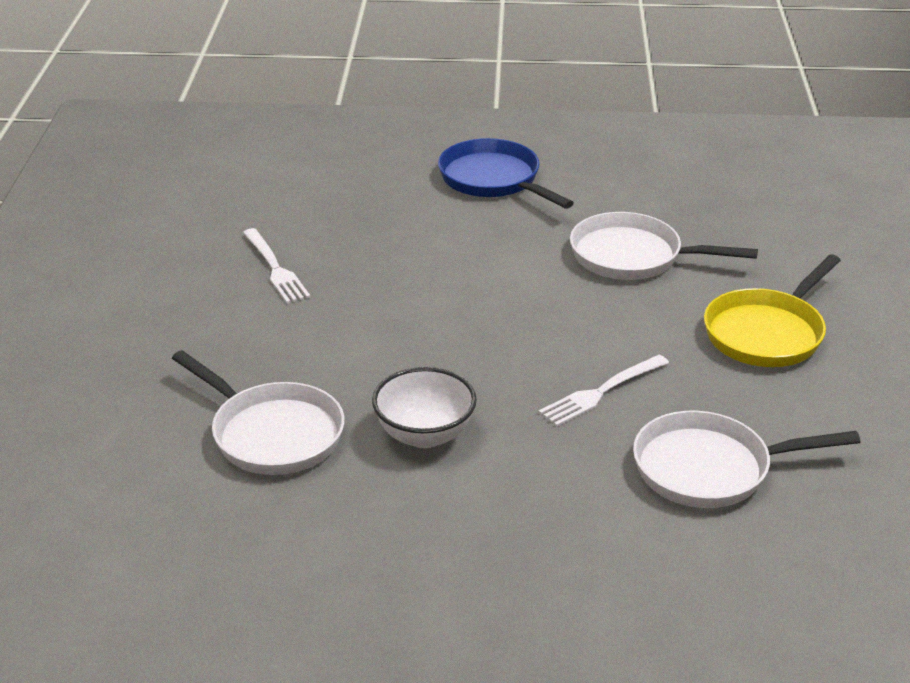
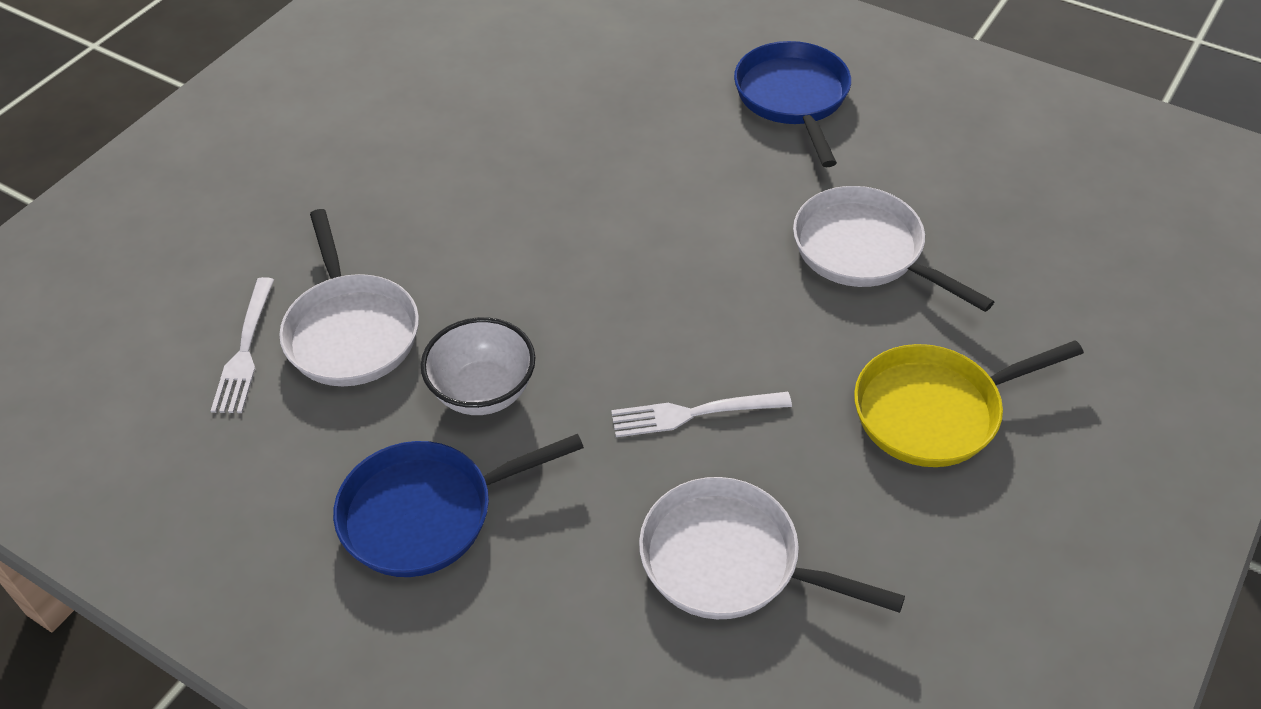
camera: 30 degrees right, 15 degrees up
(275, 268) = (497, 136): white fork -> white fork (245, 350)
(453, 526) = (427, 513): none -> blue pan

